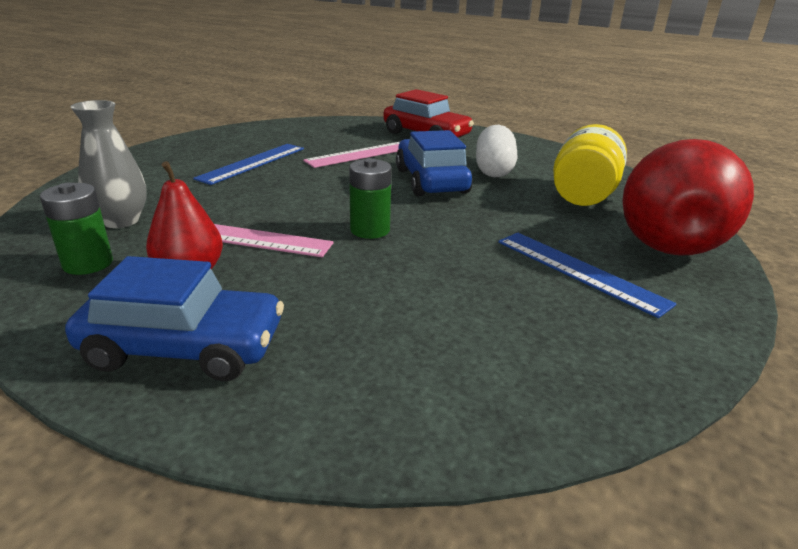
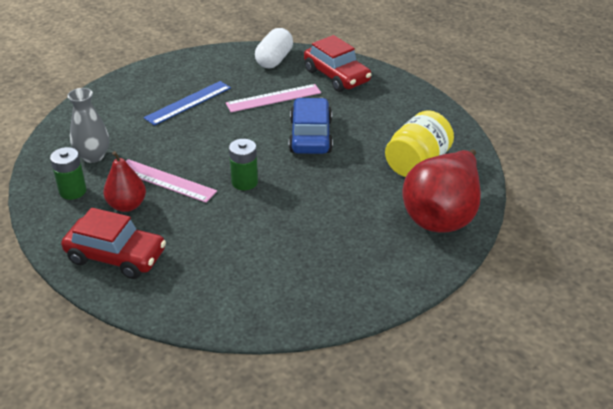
camera: 15 degrees right, 10 degrees up
(184, 347) = (116, 256): blue car -> red car
(494, 169) = (367, 126): white capsule -> white capsule (274, 60)
(579, 271) = (360, 234): blue ruler -> none

